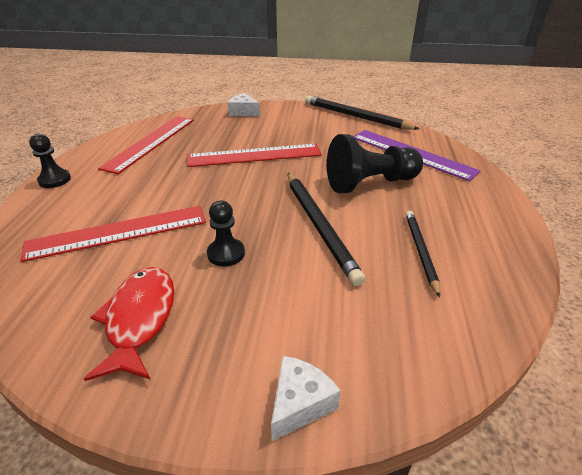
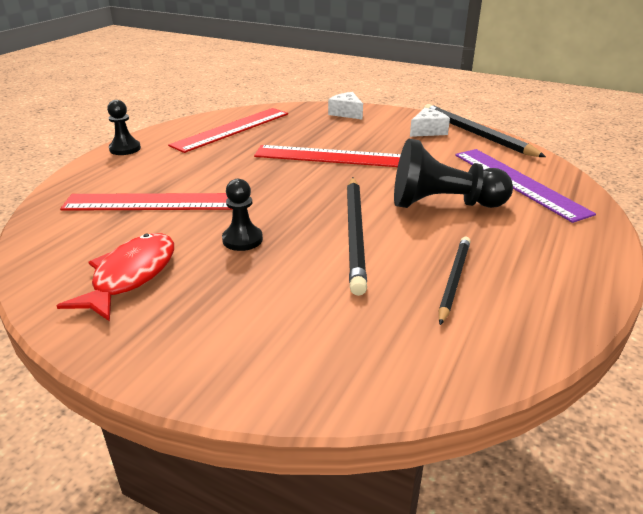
camera: 20 degrees right, 5 degrees down
(300, 404) = (230, 377): white cheese -> white cheese (428, 131)

